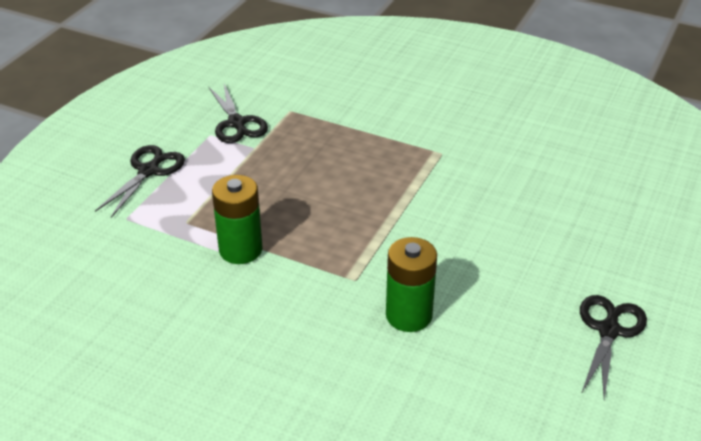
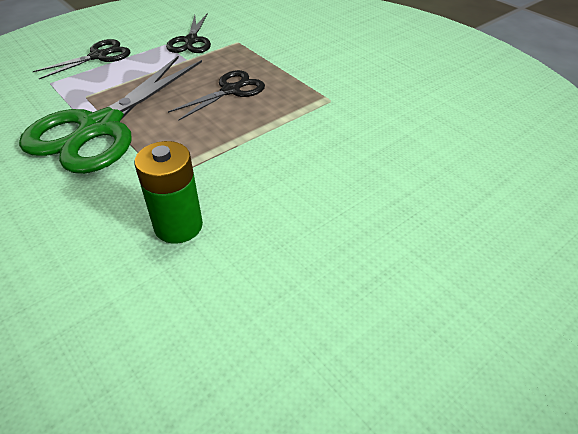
camera: 25 degrees right, 5 degrees up
(240, 250) = (101, 127): green battery -> green scissors
(609, 331) = (363, 316): black scissors -> black scissors (230, 91)

